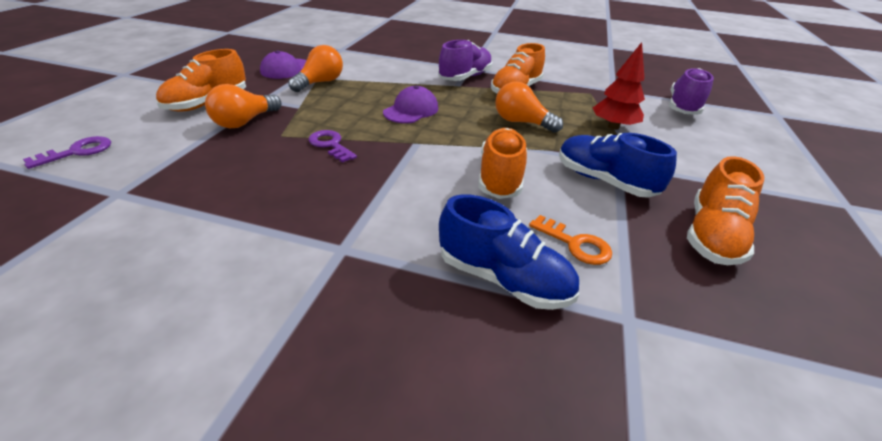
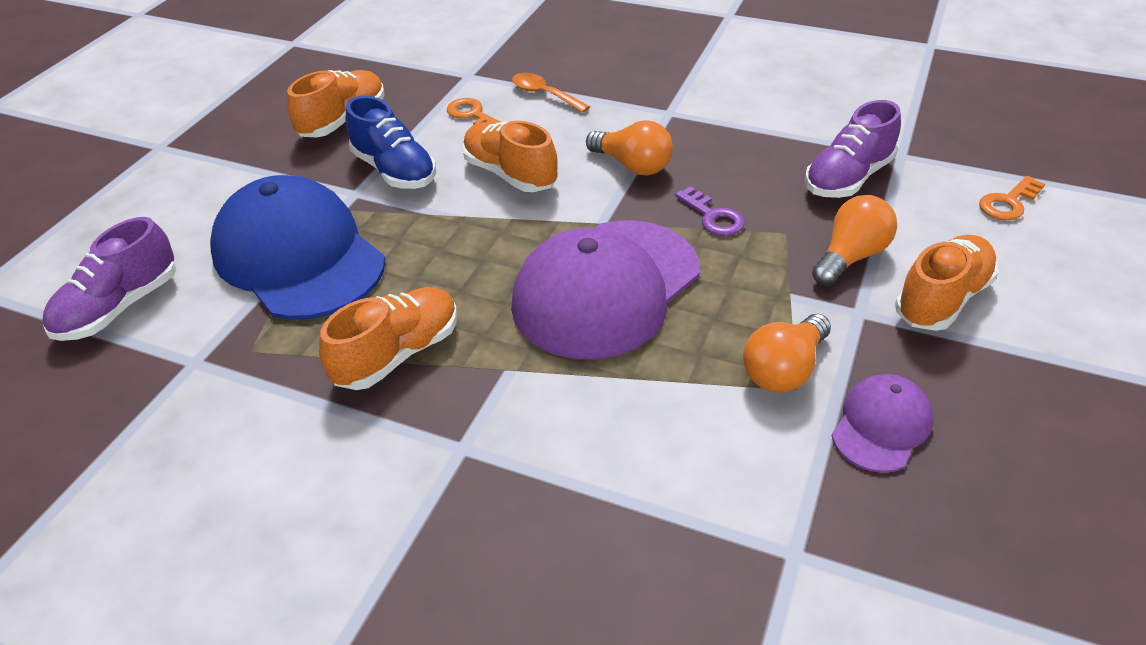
camera: 170 degrees left, 5 degrees up
(77, 152) = (1008, 203): purple key -> orange key
(411, 110) = (606, 288): purple cap -> purple cap, size x2.07
(465, 77) = (484, 402): purple shoe -> purple shoe (848, 178)
(500, 177) = (510, 174): orange shoe -> orange shoe turned 120 degrees clockwise
(503, 279) = (544, 94): blue shoe -> orange spoon
(521, 122) = (436, 263): orange light bulb -> orange light bulb (632, 165)
(613, 127) = (298, 256): red tree -> blue cap

